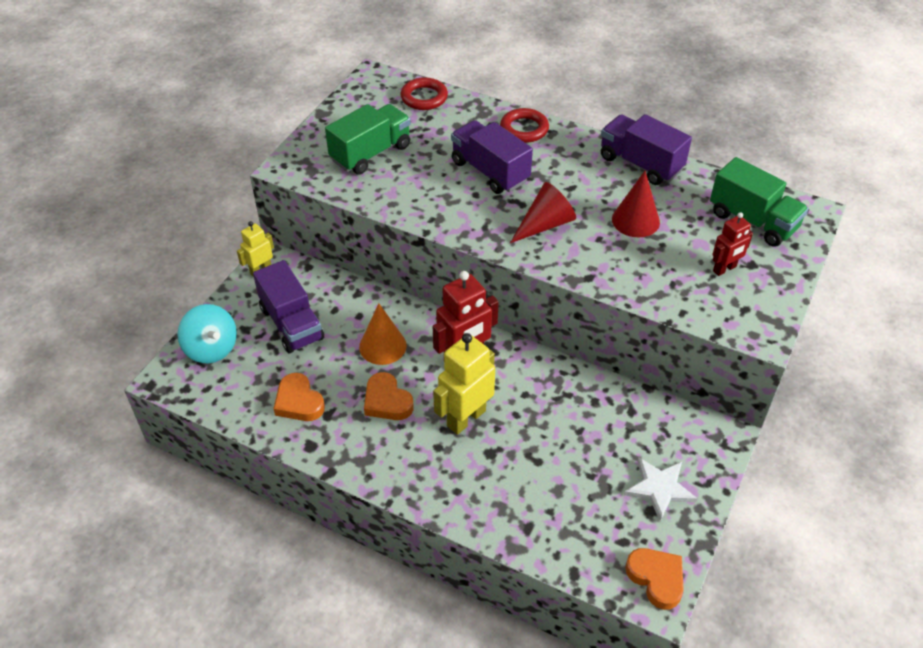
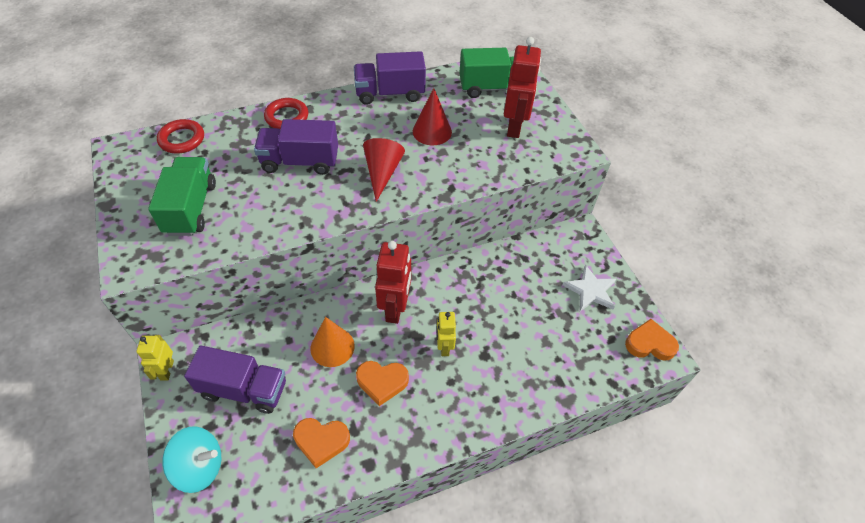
camera: 50 degrees left, 5 degrees up
(466, 418) = (444, 347): yellow robot -> yellow robot, size x0.58
(724, 269) = (514, 127): red robot -> red robot, size x1.71

